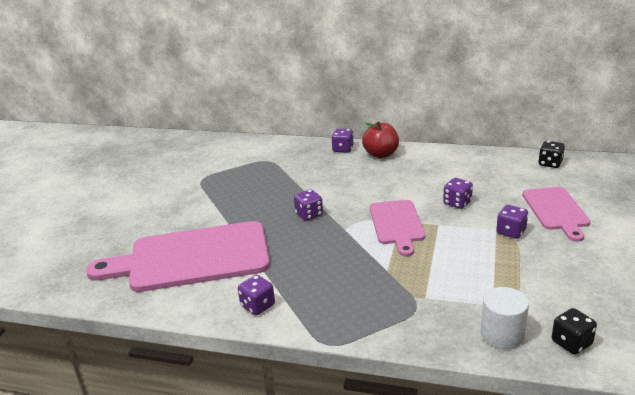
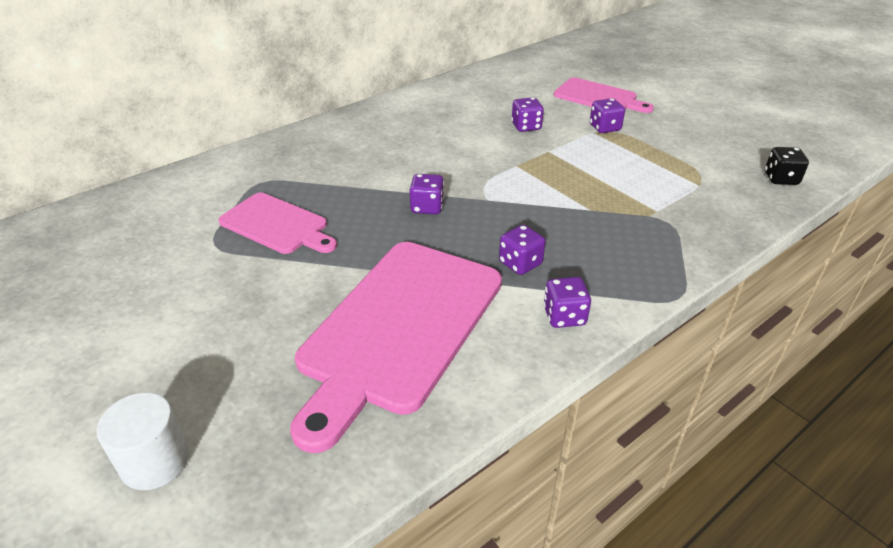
camera: 55 degrees left, 10 degrees up
(343, 149) = (326, 131): purple dice -> purple dice (520, 263)
(381, 154) = (375, 118): red apple -> none
(397, 224) = (519, 169): pink cutting board -> pink cutting board (277, 225)
(502, 334) = (745, 201): white cylinder -> white cylinder (155, 461)
(550, 164) = (525, 65): black dice -> none

